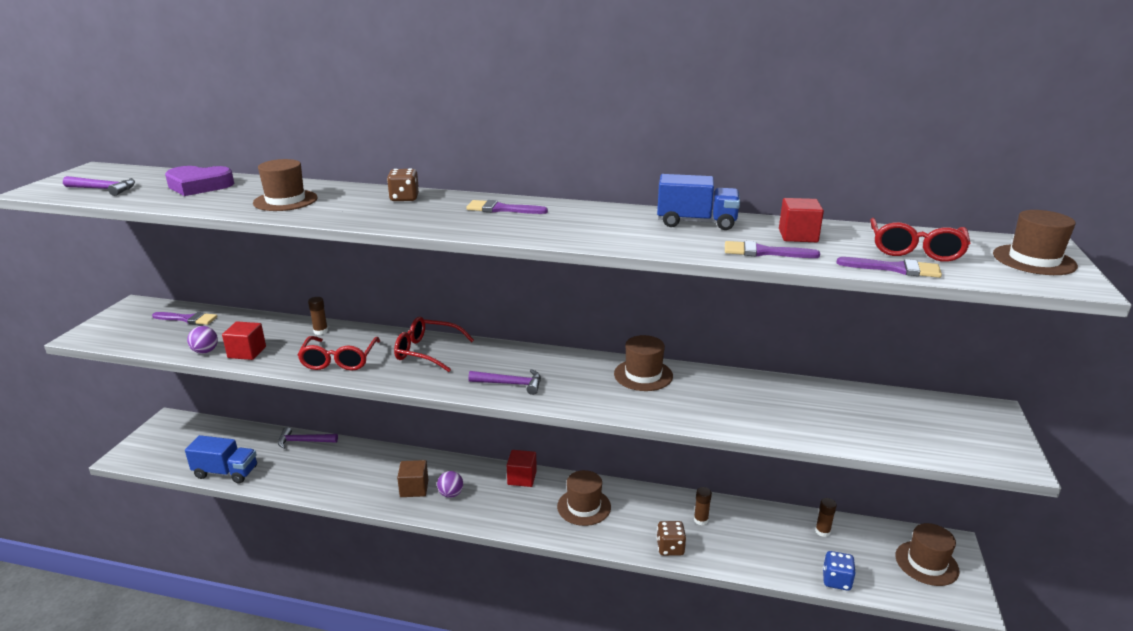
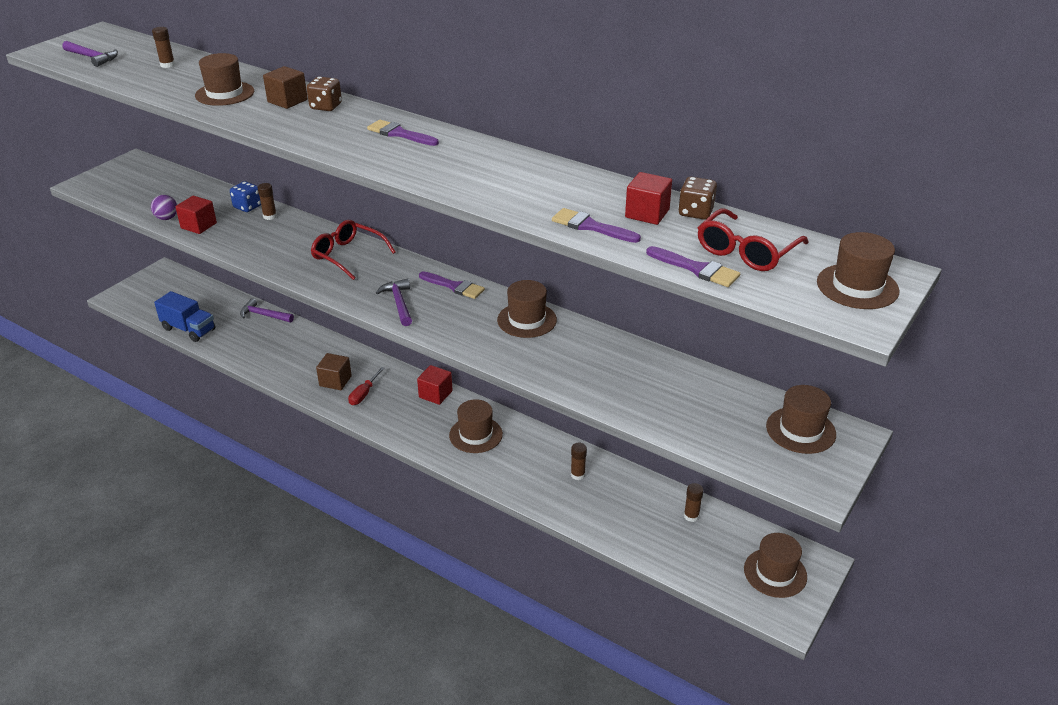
camera: 20 degrees right, 10 degrees up
(188, 319) = (169, 183): purple brush -> purple brush (454, 286)
(199, 186) = (167, 65): purple heart -> brown glue stick
(339, 360) = (269, 248): red glasses -> none
(359, 198) = (287, 101): none -> brown cube
(451, 494) = (364, 394): purple ball -> red screwdriver
(510, 384) = (399, 303): purple hammer -> purple hammer turned 135 degrees counterclockwise
(670, 548) = (531, 492): brown dice -> brown dice (695, 212)
(696, 222) = (564, 180): blue truck -> none
(836, 580) = (669, 563): blue dice -> blue dice (247, 207)
(952, 417) = (800, 430): none -> brown hat

